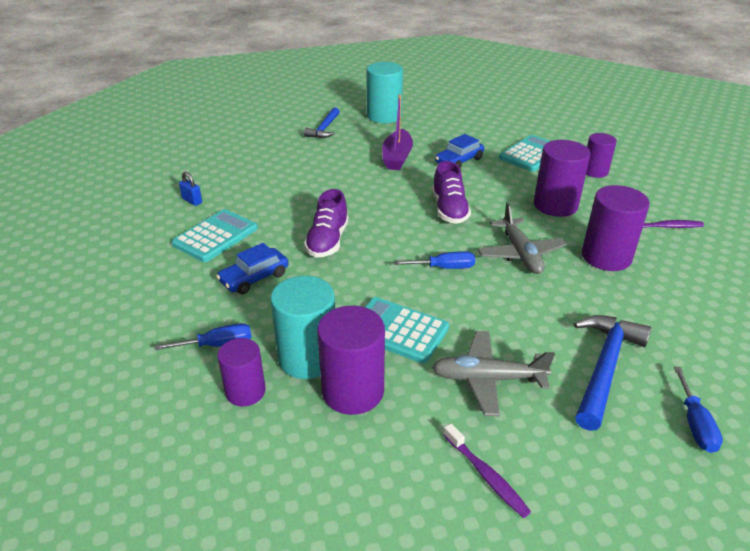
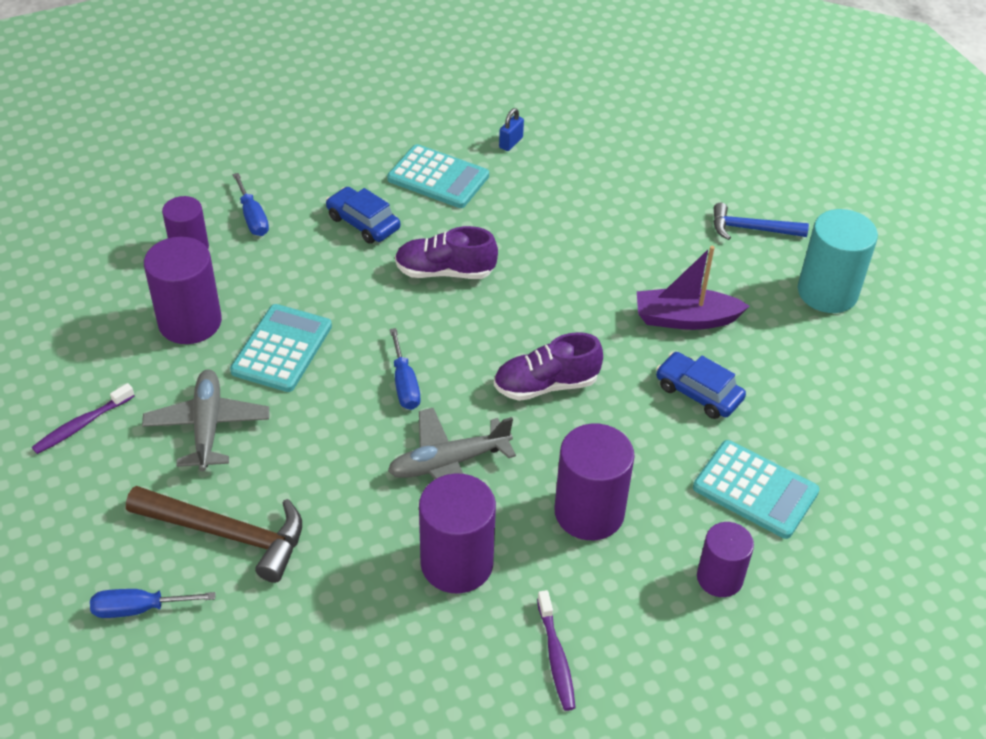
camera: 80 degrees right, 10 degrees up
(308, 358) = (236, 284): turquoise cylinder -> none
(604, 367) = (227, 534): blue hammer -> brown hammer

